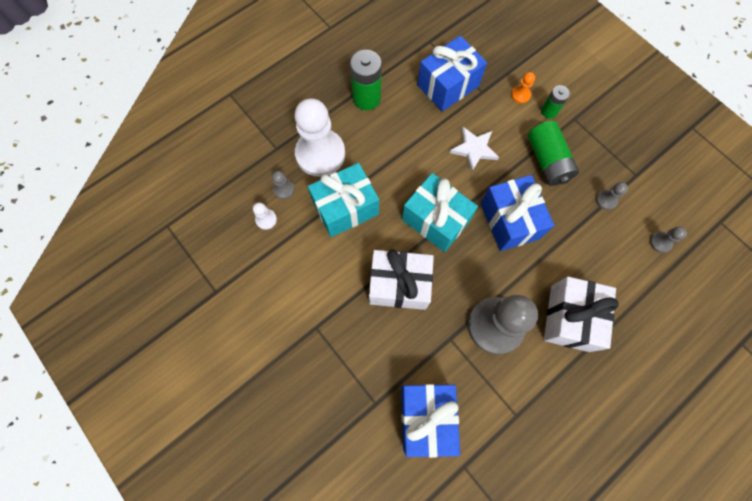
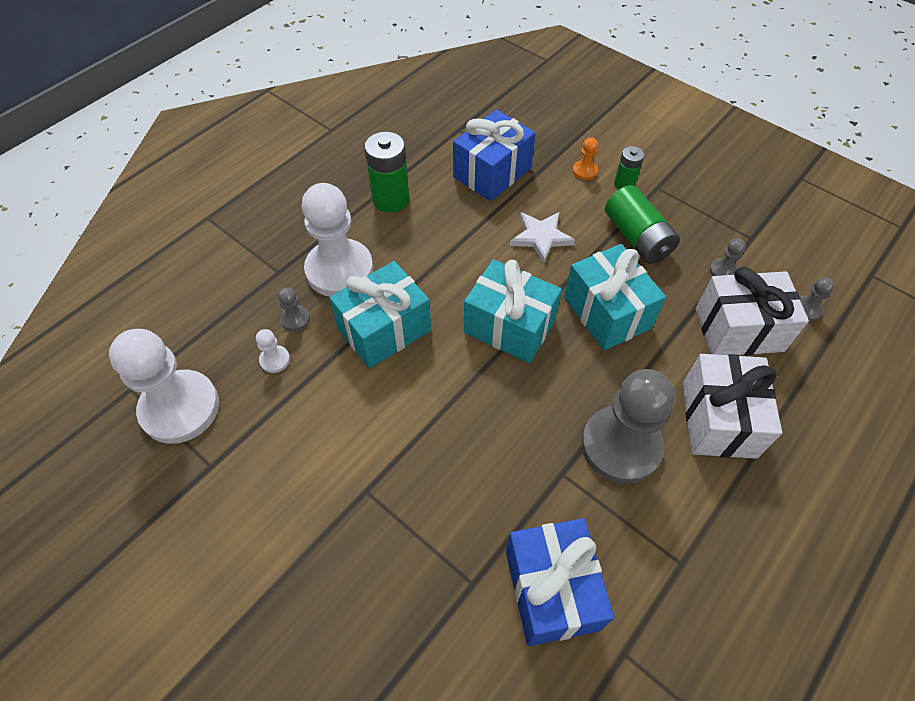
camera: 10 degrees left, 15 degrees down
(199, 245) = (180, 408): none -> white pawn
(399, 285) = (476, 414): white gift -> white gift (738, 329)
(509, 221) = (607, 312): blue gift -> turquoise gift

